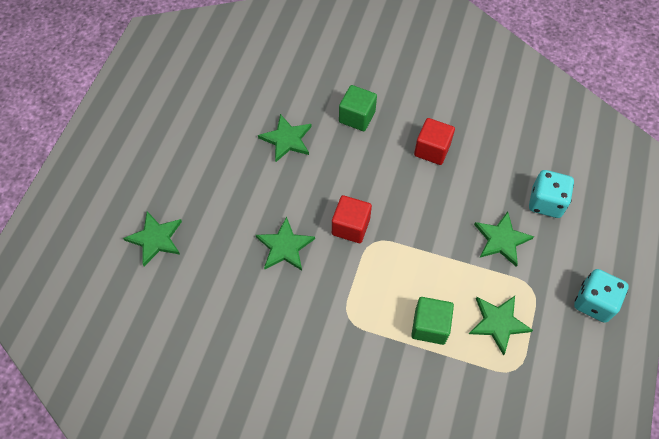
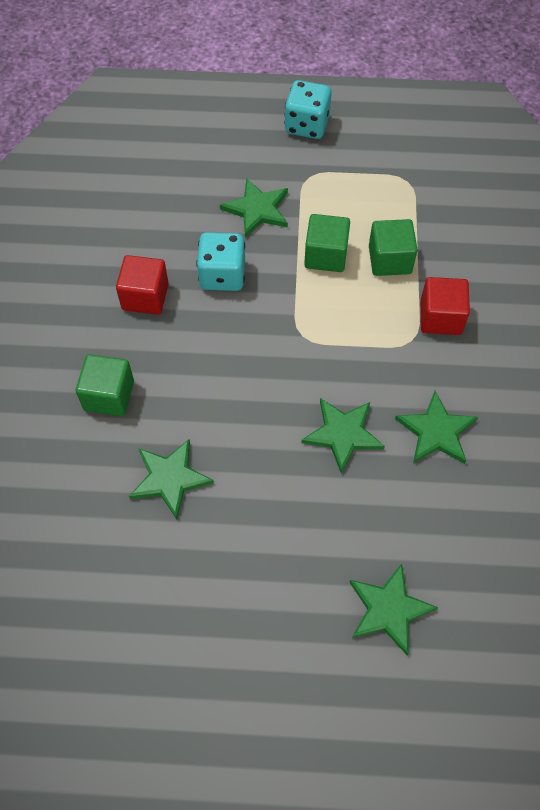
camera: 105 degrees left, 0 degrees up
(350, 226) = (288, 364): red cube -> red cube (440, 317)
(444, 278) = (326, 255): none -> green cube
(498, 323) = (361, 200): green star -> green star (436, 431)
(546, 202) = (194, 175): turquoise dice -> turquoise dice (222, 275)

